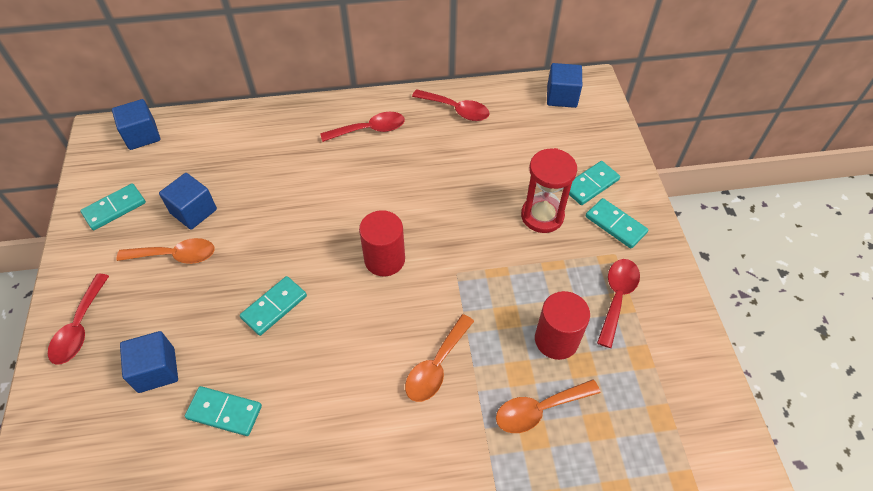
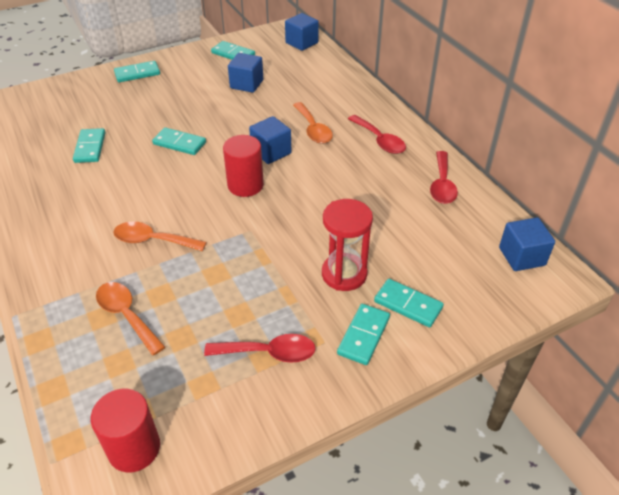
camera: 70 degrees right, 10 degrees down
(80, 327) = (137, 73): red spoon -> turquoise domino
(156, 370) = (114, 111): blue cube -> blue cube (271, 152)
(175, 255) = (206, 89): orange spoon -> orange spoon (313, 129)
(556, 340) = (202, 313): red cylinder -> red cylinder (134, 448)

